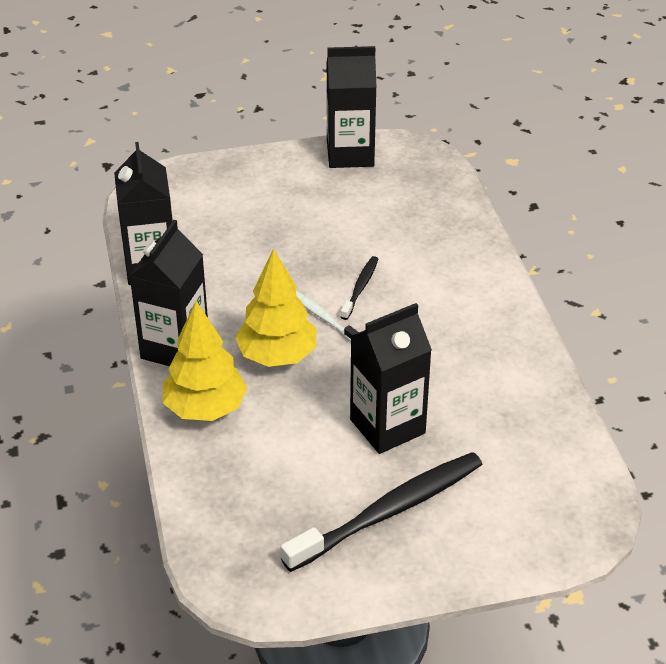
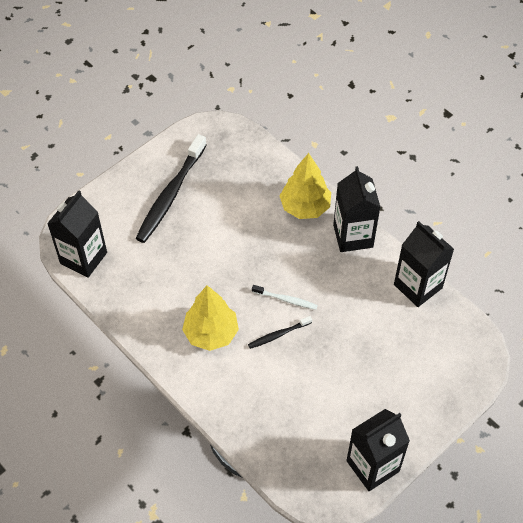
camera: 150 degrees right, 15 degrees up
(277, 356) = (292, 258): yellow tree -> yellow tree (211, 333)
(360, 288) = (278, 334): black toothbrush -> black toothbrush turned 75 degrees clockwise
(387, 426) = (200, 242): black carton -> black carton (83, 258)

